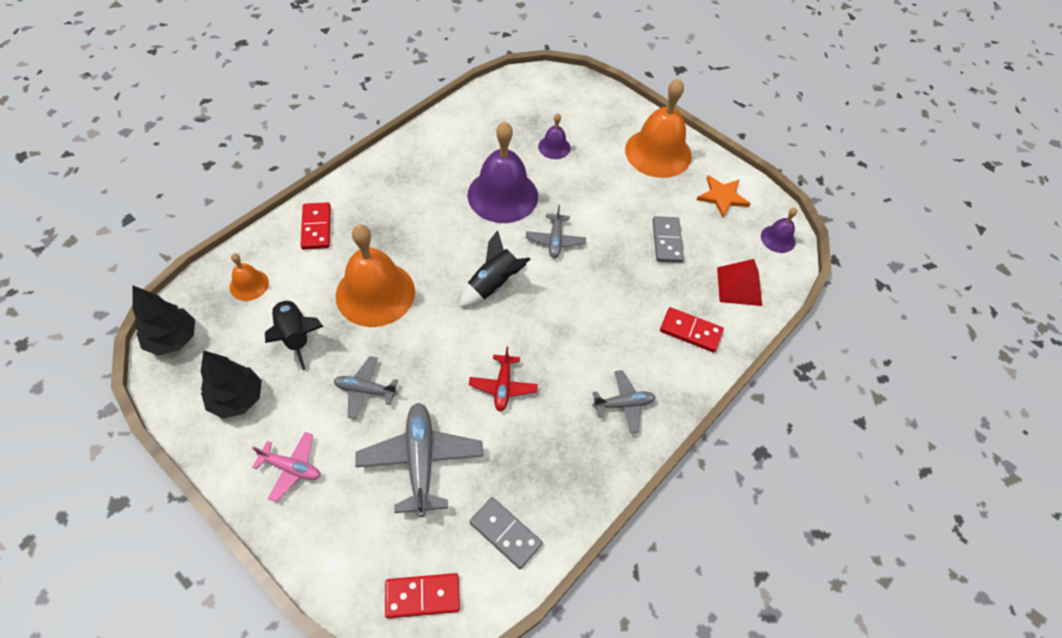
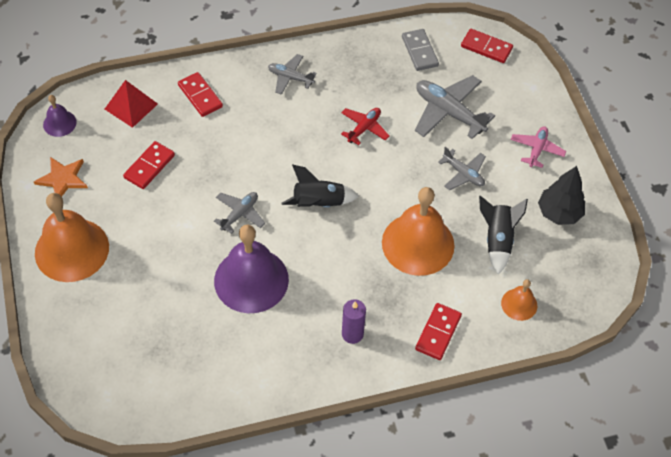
camera: 145 degrees left, 0 degrees up
(173, 339) = (595, 285): black tree -> none
(291, 468) = (537, 149): pink plane -> pink plane turned 60 degrees clockwise
(391, 194) = (352, 334): none -> purple candle
(421, 461) = (449, 112): grey plane -> grey plane turned 105 degrees clockwise
(554, 147) = (162, 307): purple bell -> none
(667, 241) = (149, 166): grey domino -> red domino

